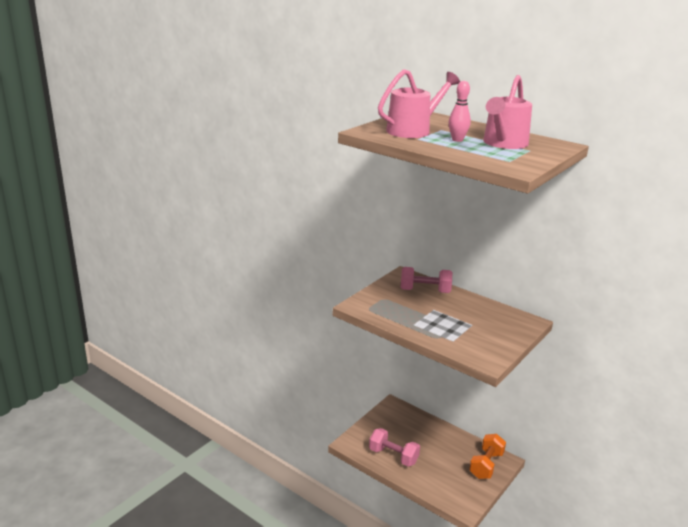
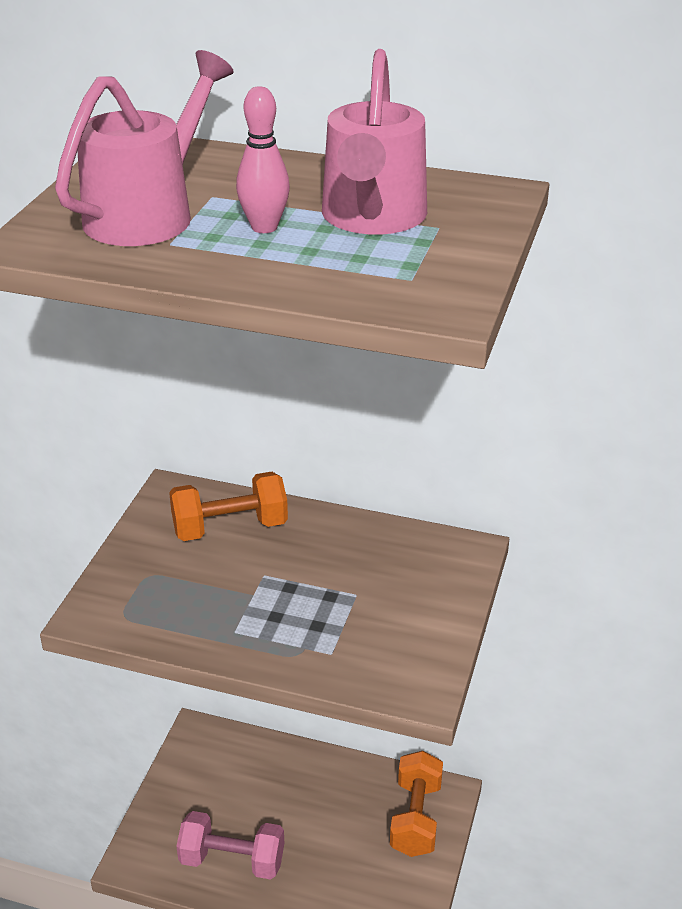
camera: 20 degrees left, 10 degrees up
(425, 291) = (230, 527): pink dumbbell -> orange dumbbell

